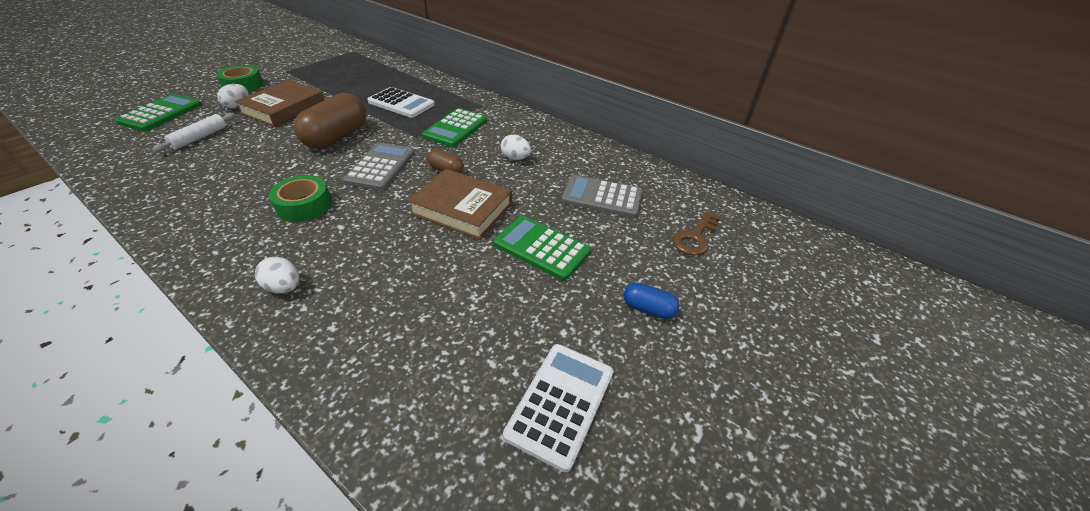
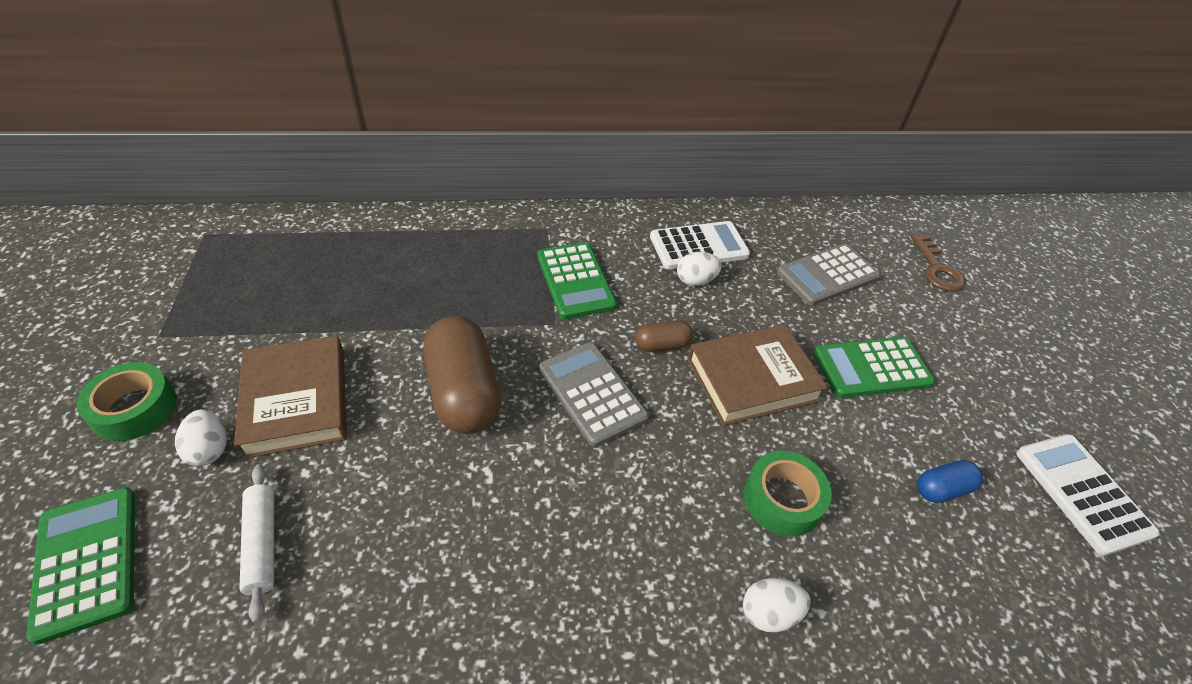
camera: 45 degrees left, 5 degrees up
(304, 205) = (606, 510): green tape -> green tape (782, 499)
(401, 103) = (449, 285): white calculator -> white calculator (698, 246)
(648, 309) = (1006, 363): blue capsule -> blue capsule (942, 489)

